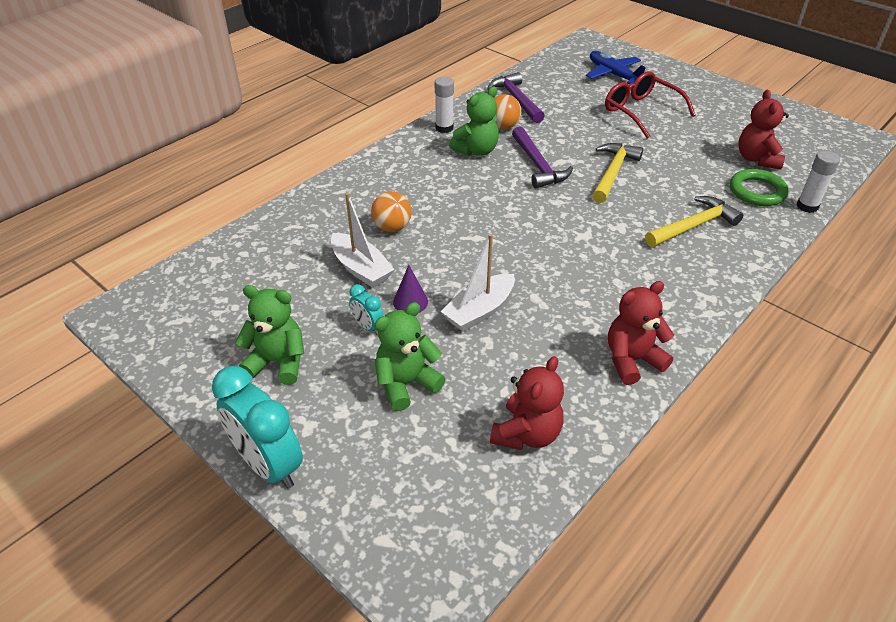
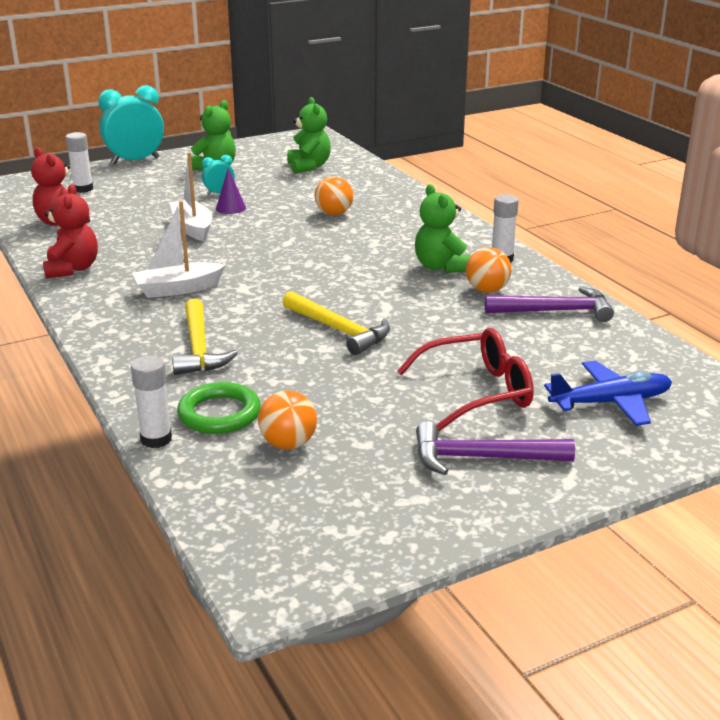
camera: 110 degrees right, 15 degrees down
(361, 269) = (288, 198): white boat -> white boat (178, 289)
(406, 383) = (151, 197): green teddy bear -> green teddy bear (309, 166)
(407, 471) = (83, 189): none -> white glue stick
(538, 165) = (387, 292): purple hammer -> purple hammer (482, 458)
(757, 159) = (288, 444): red teddy bear -> orange ball

